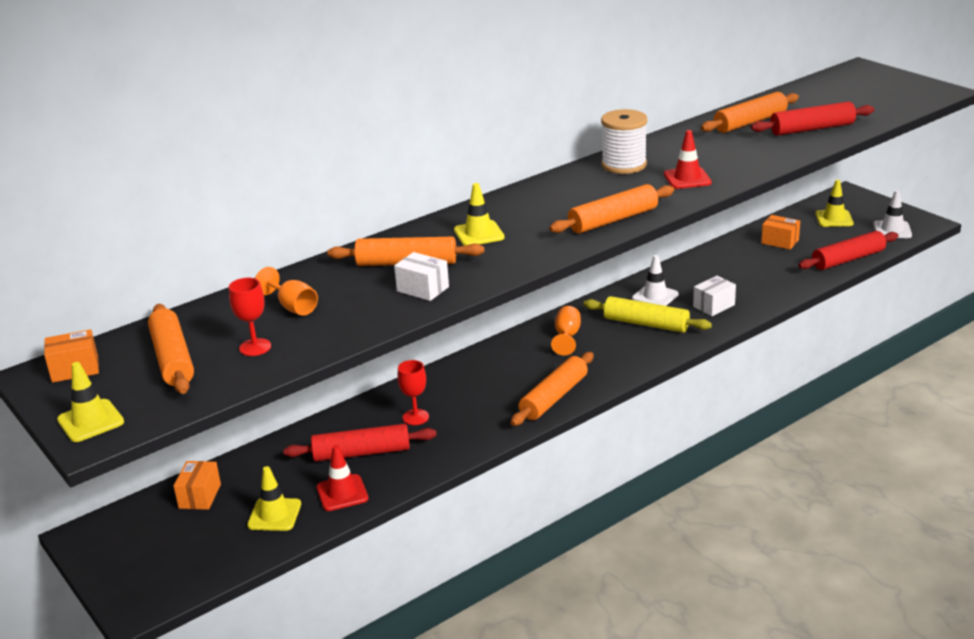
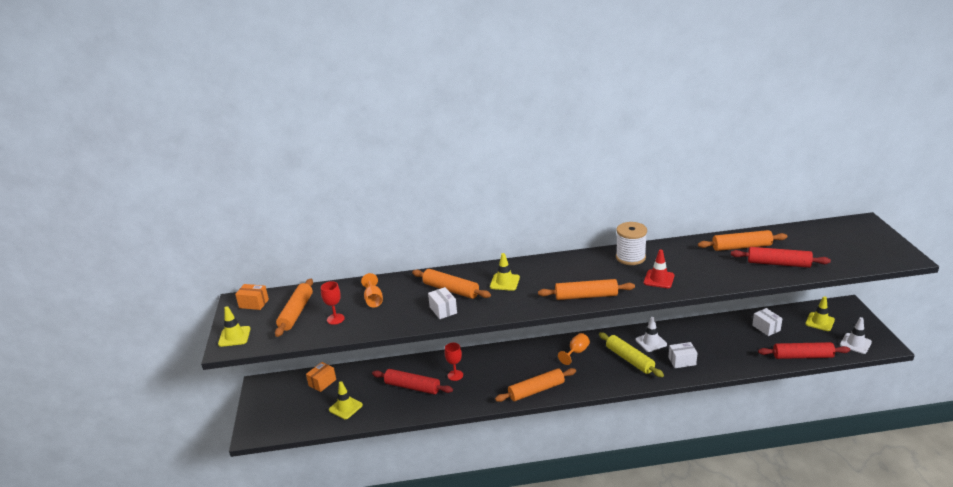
camera: 30 degrees right, 0 degrees up
(342, 493) = (385, 408): red traffic cone -> none
(780, 241) = (766, 328): orange box -> white box

